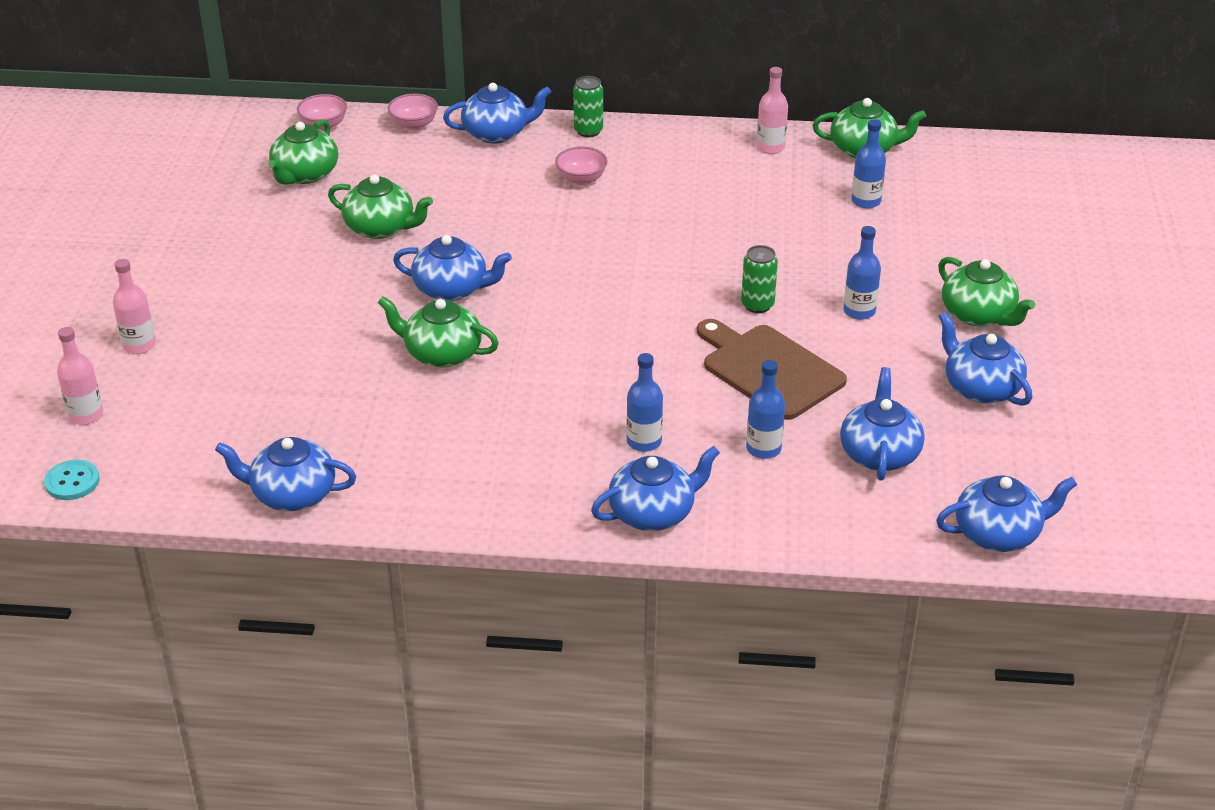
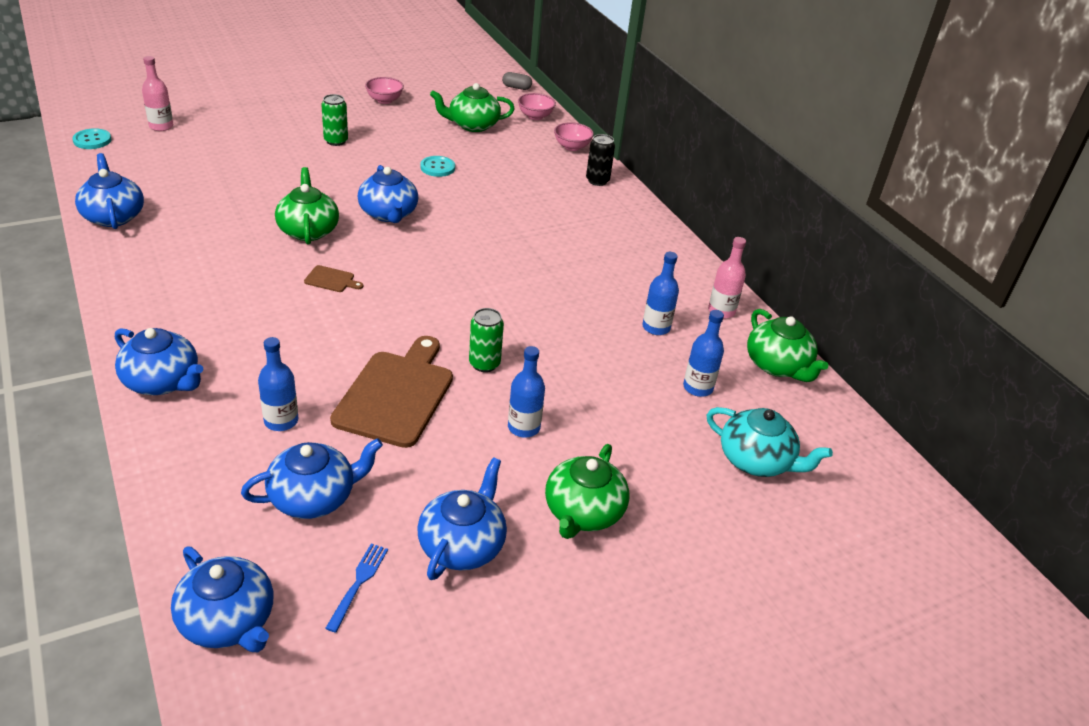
camera: 55 degrees right, 0 degrees up
(139, 345) = (242, 123): pink bottle -> none
(241, 115) = (516, 87): none -> grey capsule
(381, 228) = (437, 167): green teapot -> turquoise button
(497, 133) = (597, 181): blue teapot -> black can
(552, 361) = (331, 280): none -> brown cutting board
(581, 179) = (577, 231): pink bowl -> pink bowl (384, 100)
(588, 131) = (643, 217): green can -> green can (336, 141)
(644, 441) = (255, 352): blue bottle -> blue bottle (656, 327)
(970, 208) = (756, 460): none -> turquoise teapot
(993, 454) = (358, 583): none -> blue fork

